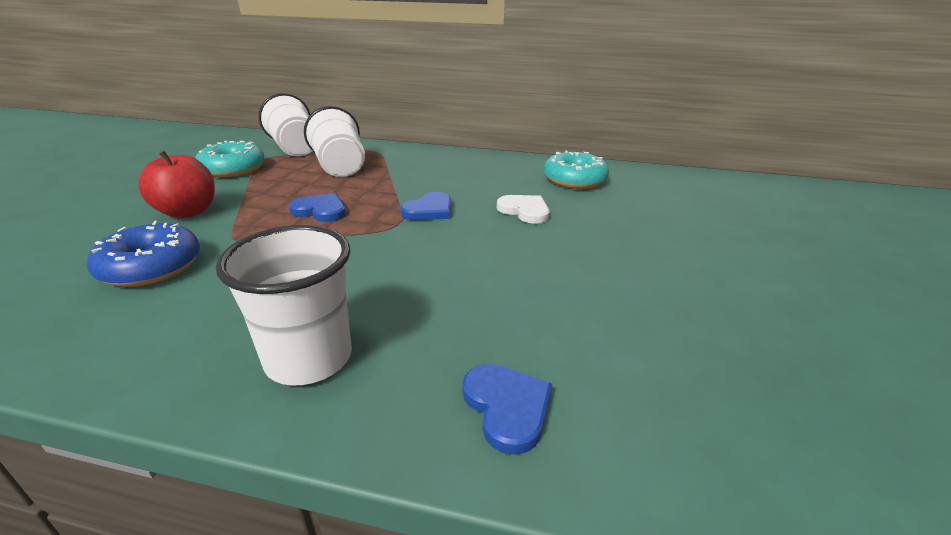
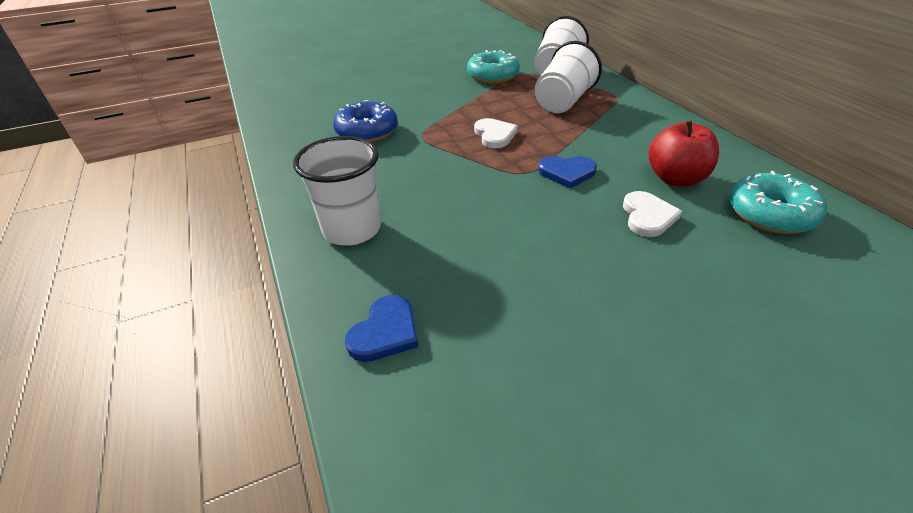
camera: 55 degrees right, 10 degrees up
(188, 212) = (426, 101): red apple -> red apple (675, 179)
(320, 210) = (494, 135): blue heart -> white heart

